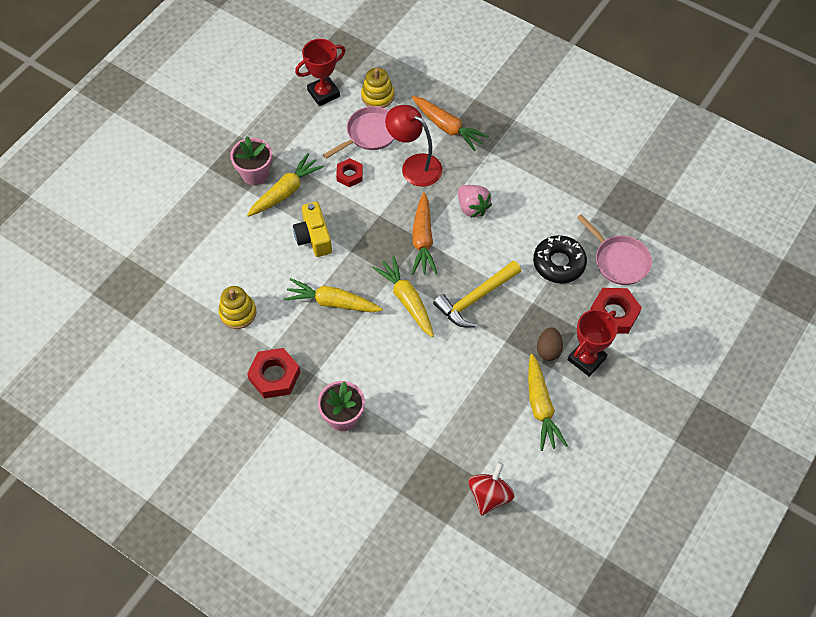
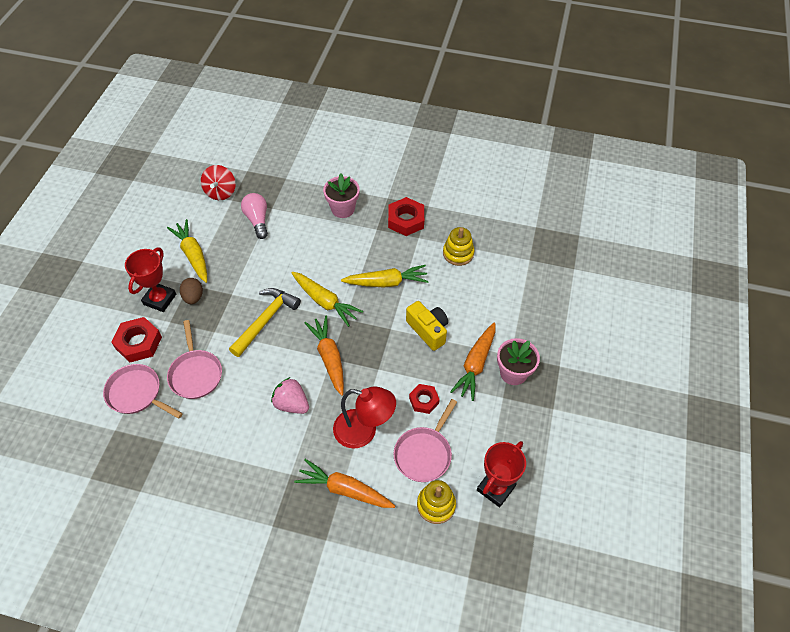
camera: 160 degrees right, 5 degrees down
(285, 191) = (475, 364): yellow carrot -> orange carrot
(452, 434) = (257, 220): none -> pink light bulb
(559, 263) = (195, 373): black donut -> pink pan

